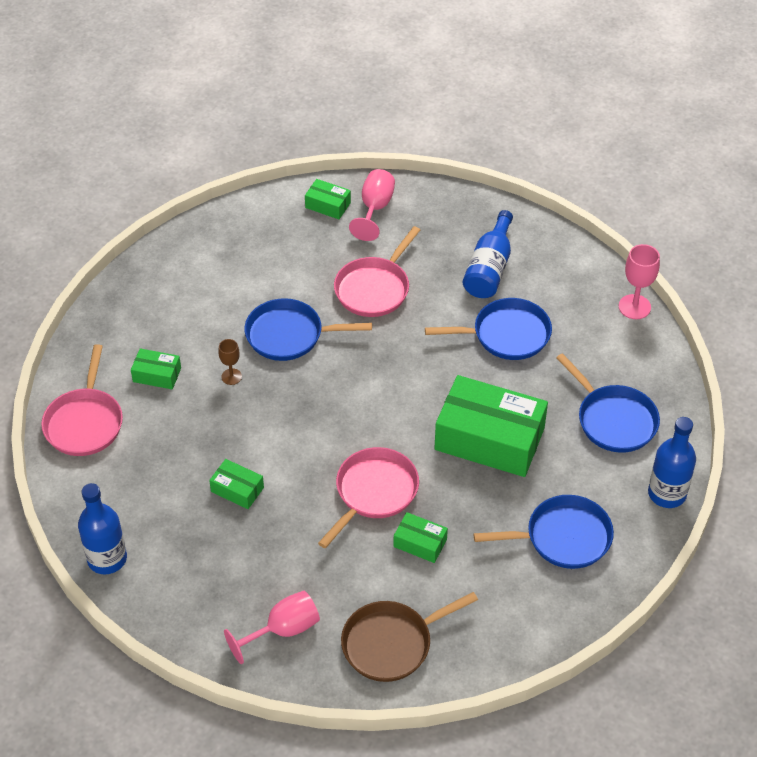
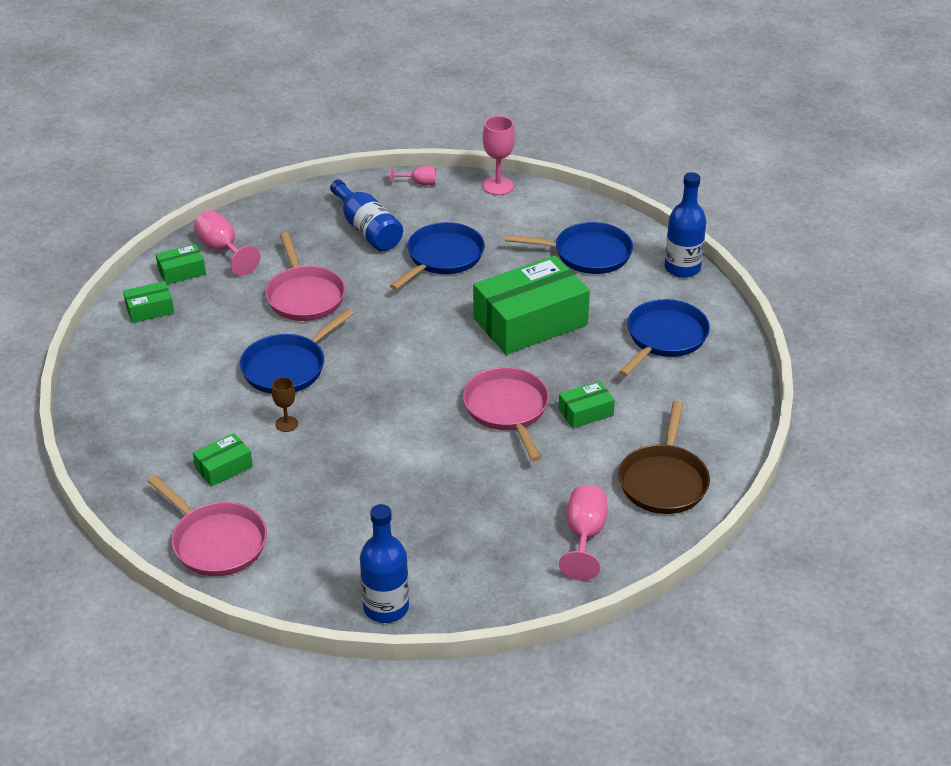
camera: 50 degrees left, 10 degrees down
(237, 489) = (410, 485): green box -> green box (150, 309)
(581, 258) = (419, 183): none -> pink goblet

